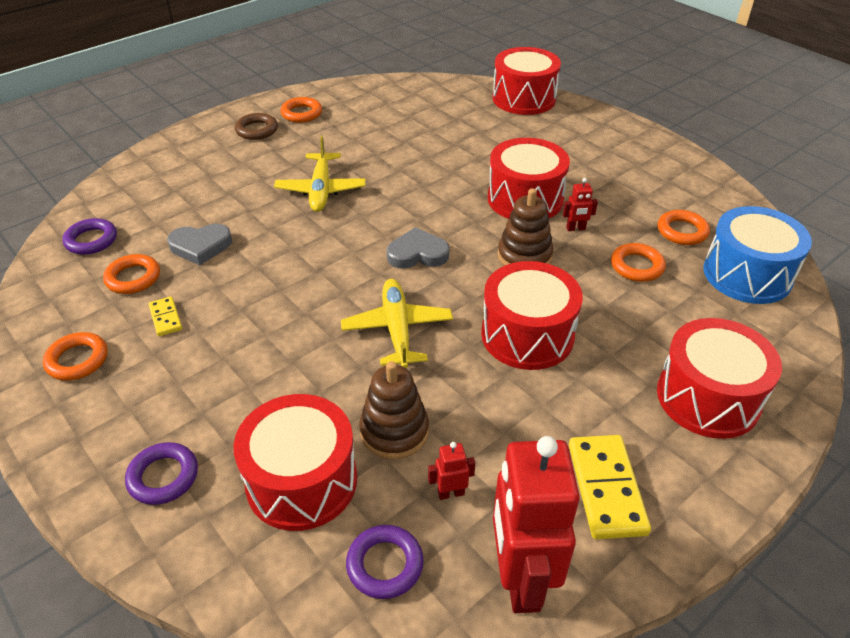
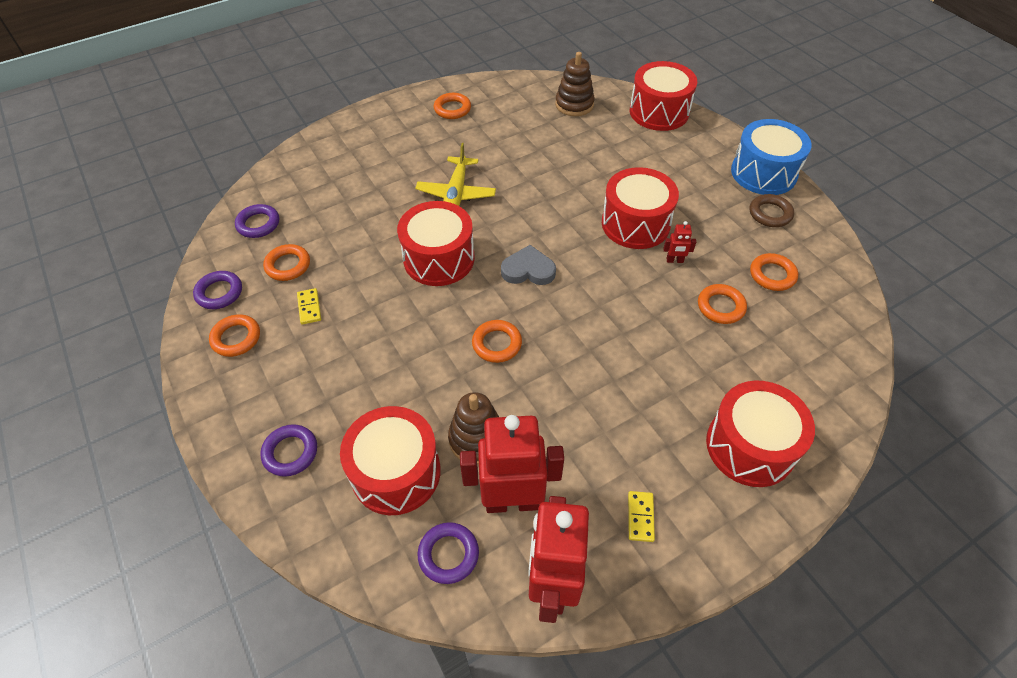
camera: 10 degrees right, 10 degrees up
(50, 315) = (219, 293): none -> purple ring
(200, 246) = (346, 240): grey heart -> none
(257, 130) = (410, 123): brown ring -> brown ring (770, 214)
(397, 330) = (497, 344): yellow plane -> orange ring
(451, 493) = (512, 501): red robot -> red robot, size x2.50
(524, 256) = (622, 284): brown stacking toy -> brown stacking toy (574, 104)
(527, 335) = (606, 364): red drum -> red drum (439, 258)
(606, 488) = (640, 517): yellow domino -> yellow domino, size x0.53
(747, 274) = (820, 328): blue drum -> blue drum (763, 173)

